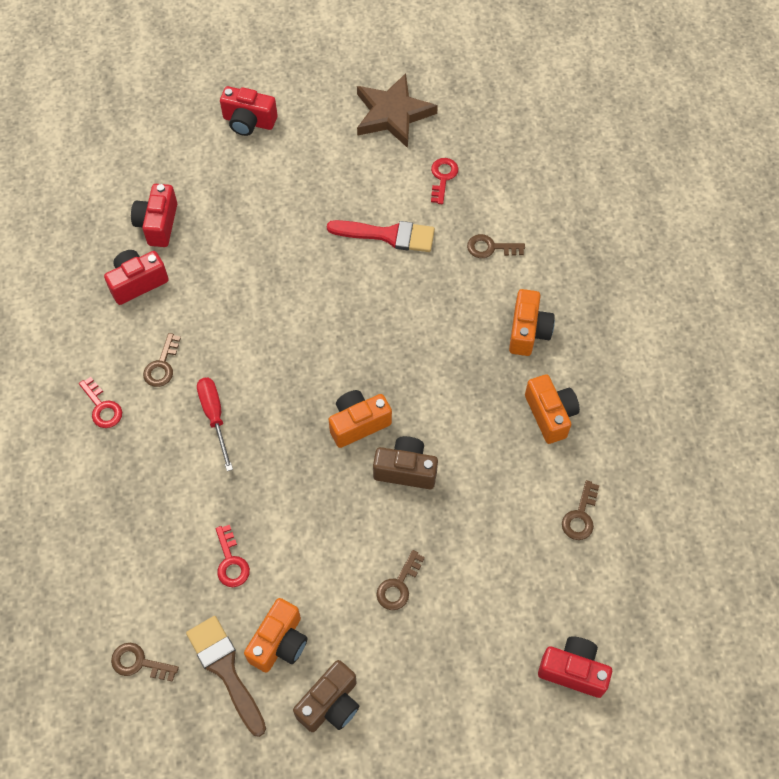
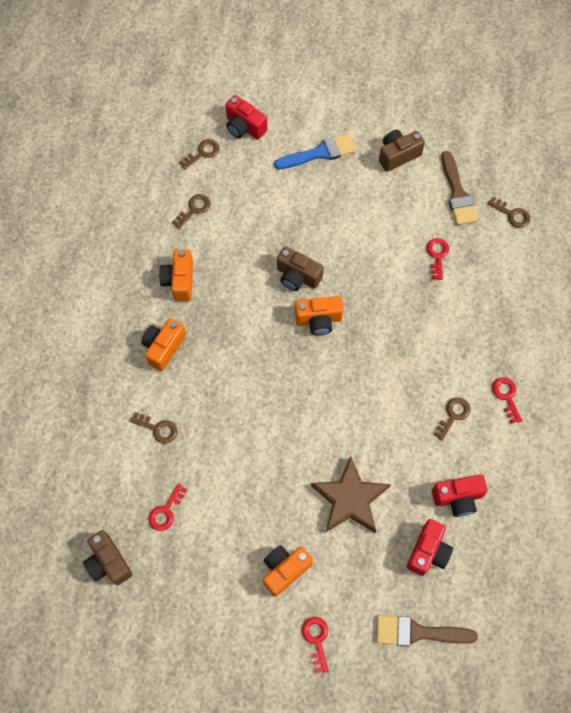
camera: 160 degrees left, 5 degrees up
(151, 155) = (418, 632): none -> brown brush
(214, 417) = (422, 360): red screwdriver -> none
(249, 122) = (316, 639): red camera -> red key
(279, 643) = (419, 198): orange camera -> orange camera (285, 570)
(388, 235) = (235, 470): red brush -> none
(393, 114) = (180, 598): brown star -> brown star (350, 499)
(398, 585) = (331, 206): brown key -> brown key (202, 153)
(446, 666) = (320, 153): none -> blue brush
(477, 120) = (108, 562): none -> brown camera

